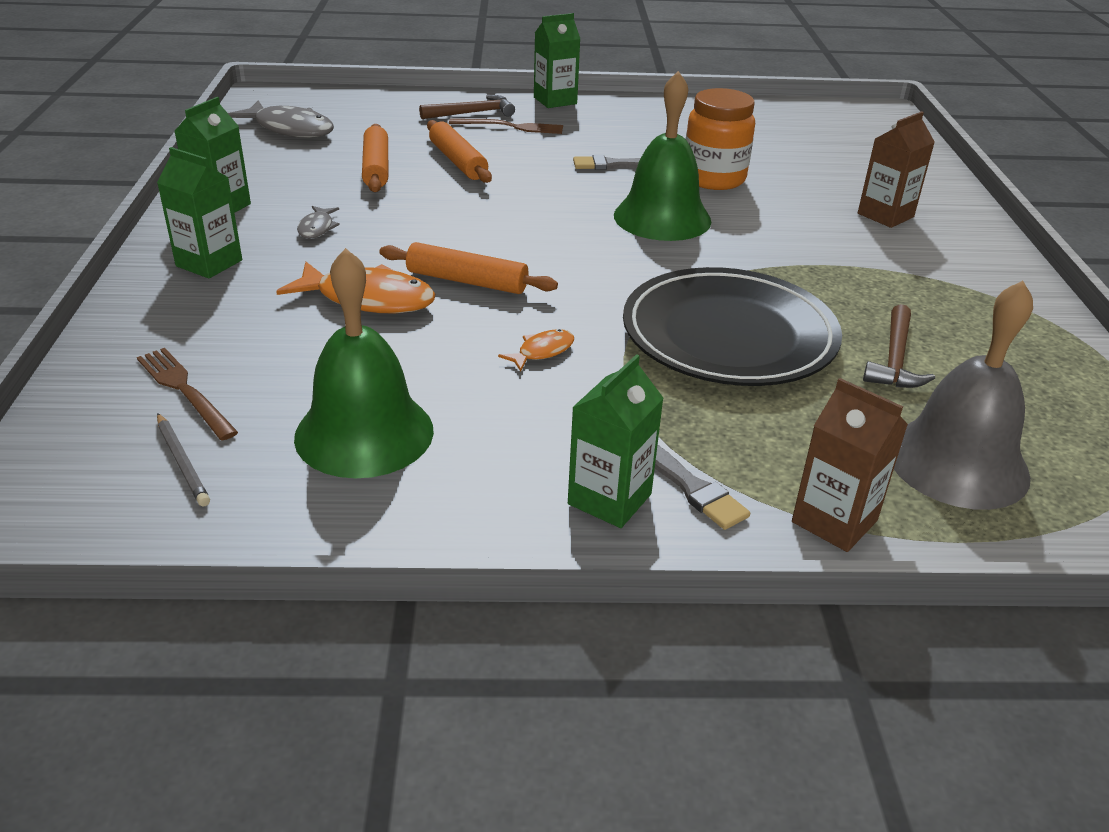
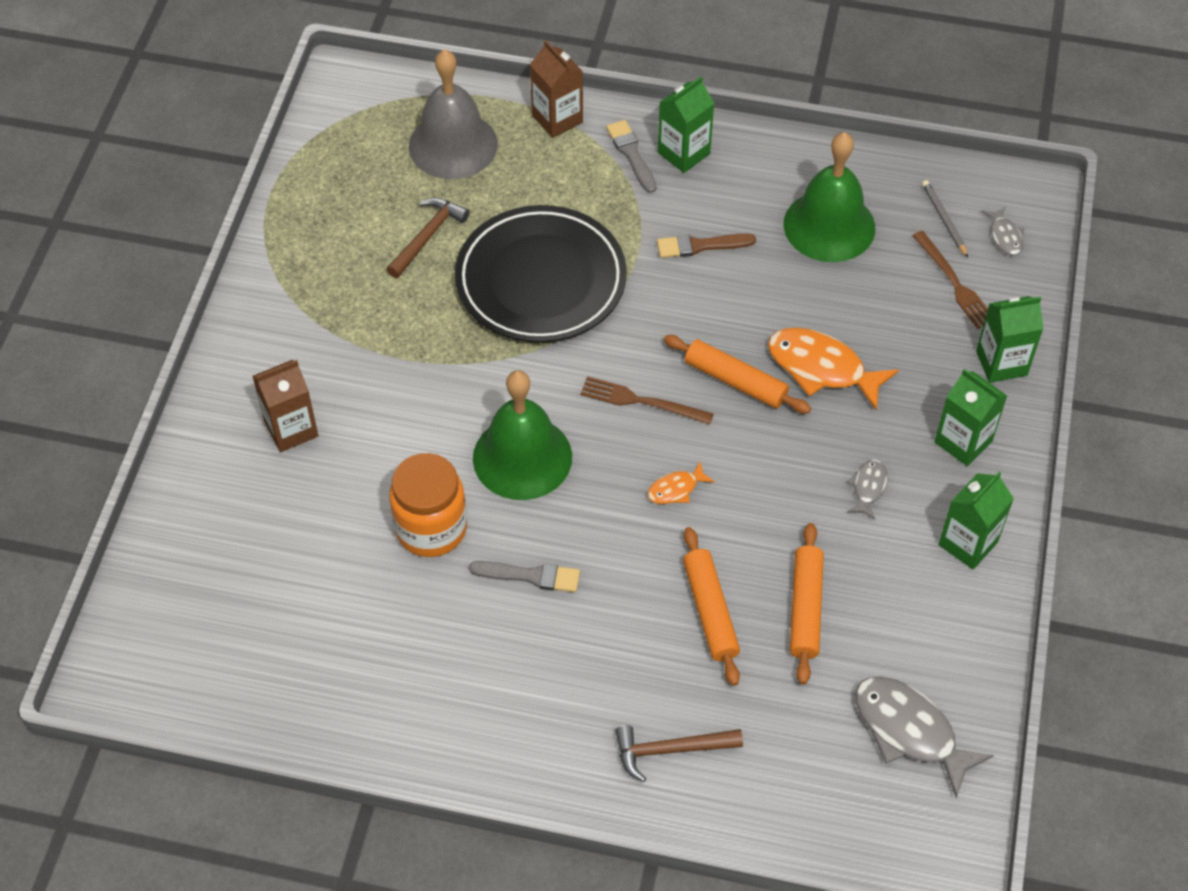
camera: 165 degrees left, 20 degrees up
(88, 453) = (1005, 236): none -> grey fish
(511, 127) = (628, 699): brown fork -> brown fork (641, 401)
(542, 351) = (692, 284): orange fish -> orange fish (676, 489)
(544, 390) = (700, 246): none -> brown brush
(555, 100) = (547, 779): green carton -> green carton (1001, 363)

